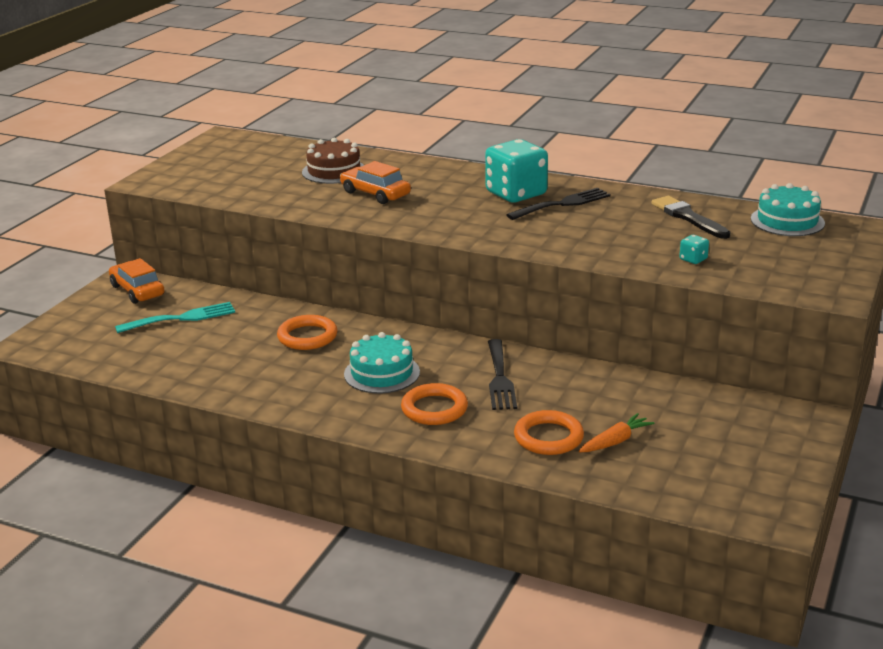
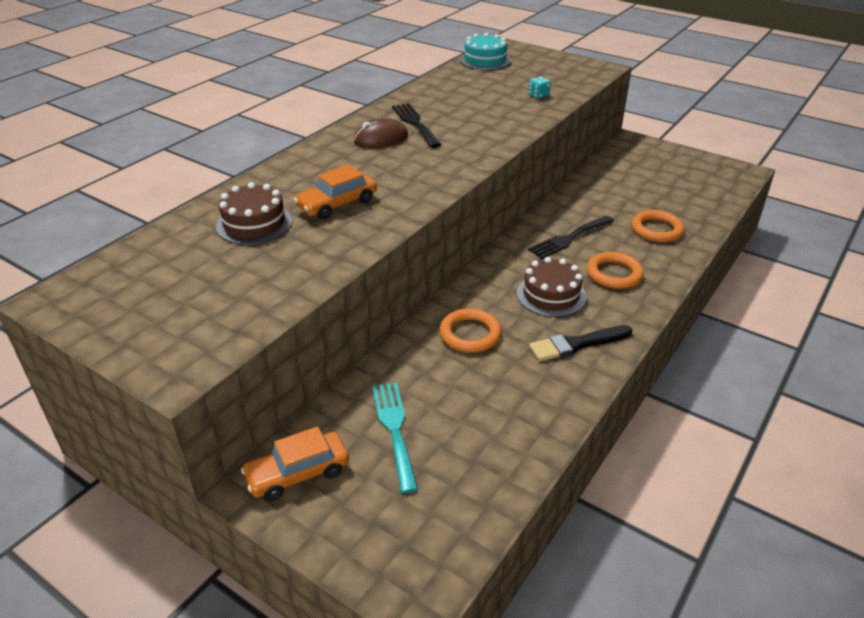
camera: 80 degrees left, 10 degrees up
(382, 373) = (551, 295): turquoise cake -> brown cake
(500, 378) = (569, 238): black fork -> black fork turned 135 degrees clockwise
(516, 194) = (381, 138): turquoise dice -> brown mouse
(615, 441) = (661, 206): orange carrot -> none
(688, 217) = (464, 86): black brush -> black brush (576, 344)

